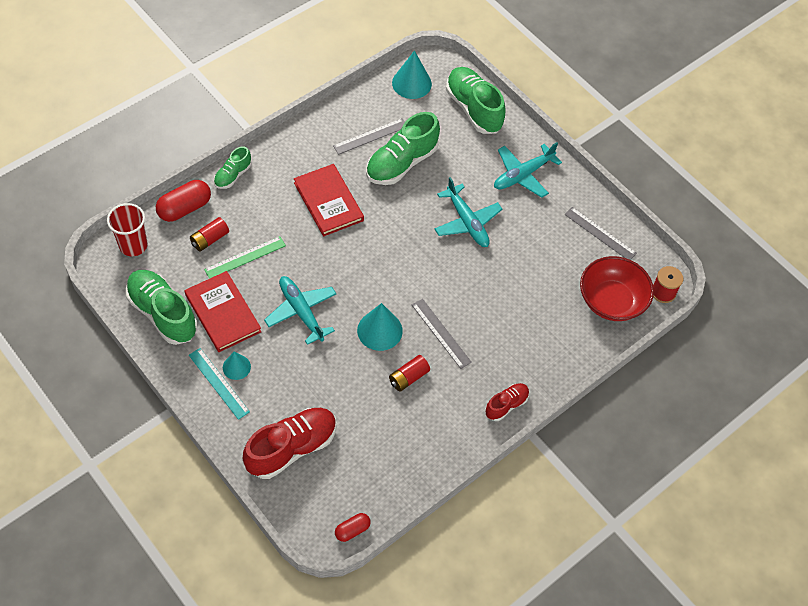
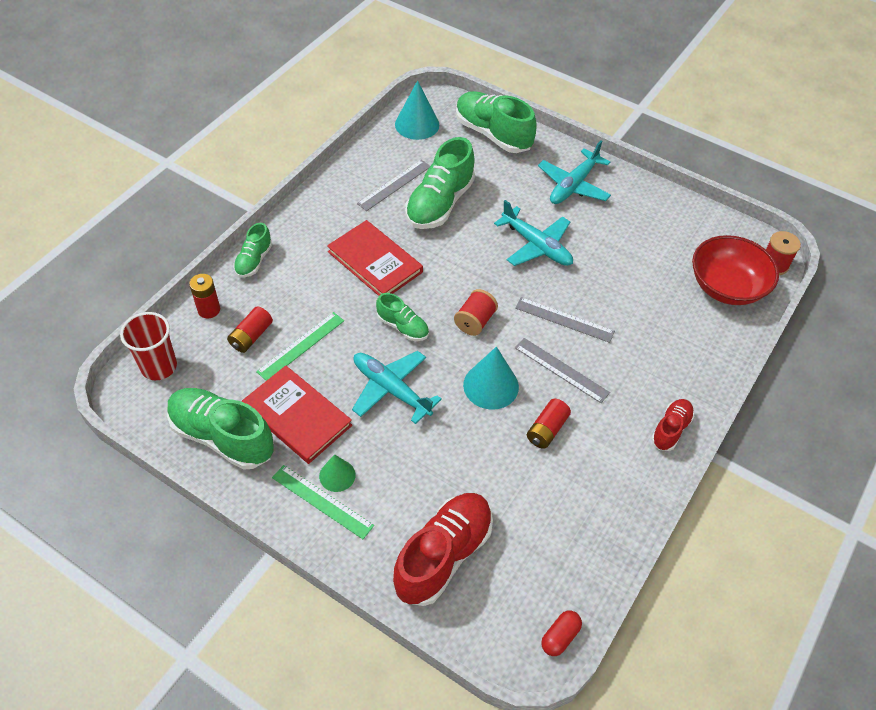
camera: 15 degrees left, 5 degrees down
(185, 208) = (209, 310): red capsule -> red battery
(219, 383) = (322, 501): turquoise ruler -> green ruler
(236, 367) = (337, 475): turquoise cone -> green cone
(330, 263) = (403, 327): none -> green shoe
(389, 274) = (475, 321): none -> red spool
(600, 233) = (680, 223): grey ruler -> grey ruler (564, 319)

